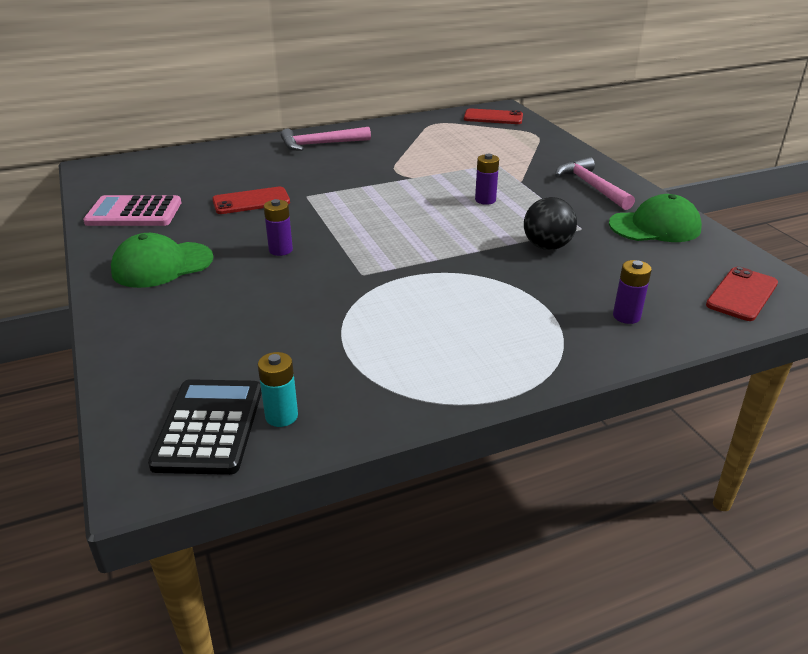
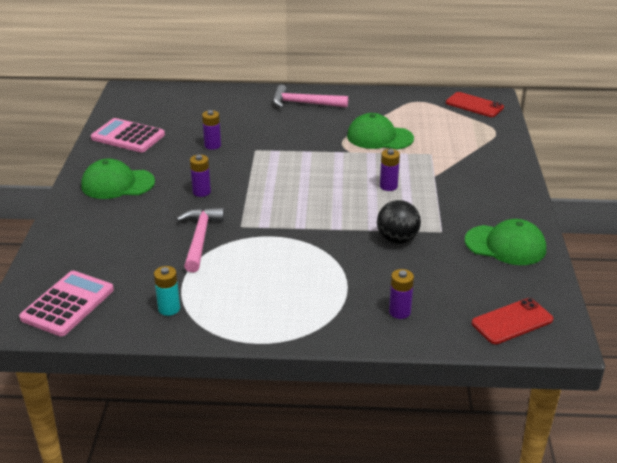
camera: 25 degrees right, 0 degrees up
(209, 427) = (67, 304): black calculator -> pink calculator
(251, 201) = (212, 145): red phone -> purple battery
(281, 416) = (112, 310): turquoise battery -> turquoise battery (169, 309)
(430, 159) = (379, 137): none -> green cap
(592, 187) = (491, 195): pink hammer -> pink hammer (200, 239)

